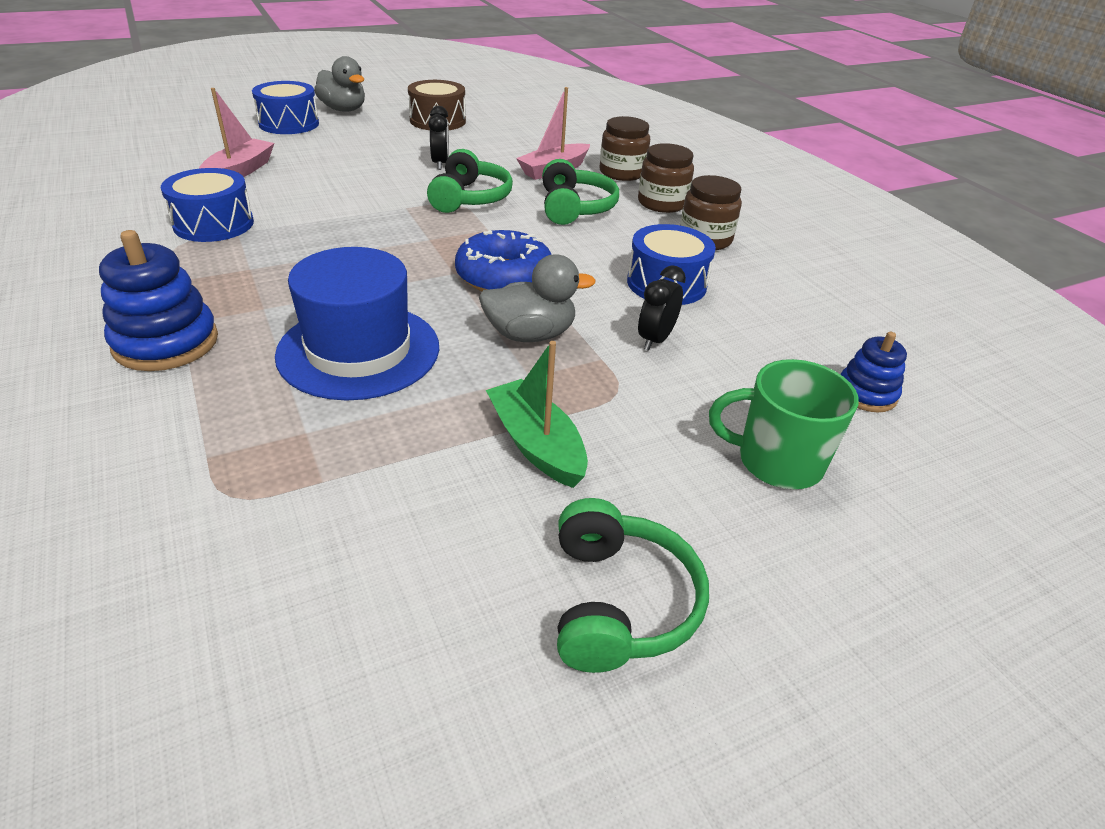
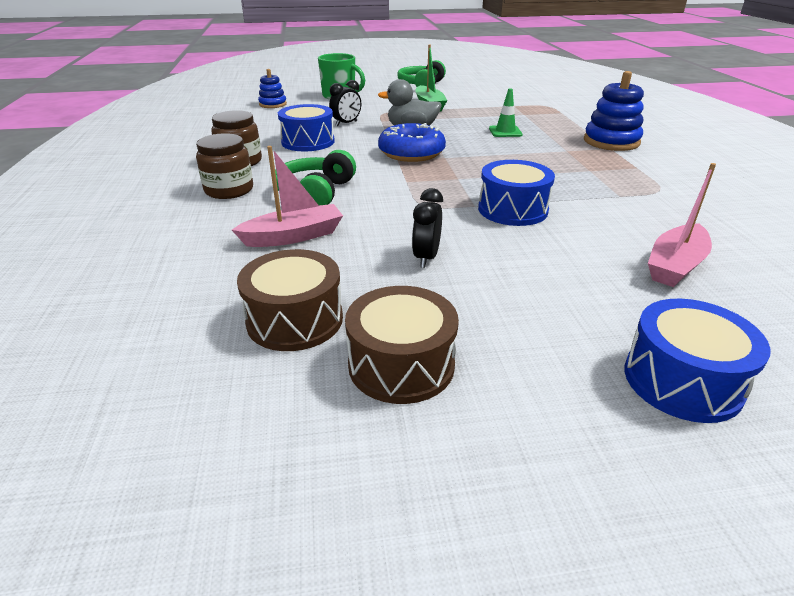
camera: 160 degrees left, 5 degrees down
(214, 224) = (646, 204): blue drum -> blue drum (512, 209)
(343, 109) = (595, 433): grey duck -> none
(359, 350) = (505, 132): blue hat -> green traffic cone
(469, 198) = (409, 210): green headphones -> none
(507, 131) = (295, 320): none -> brown drum
(622, 173) = (219, 226): brown jar -> none

